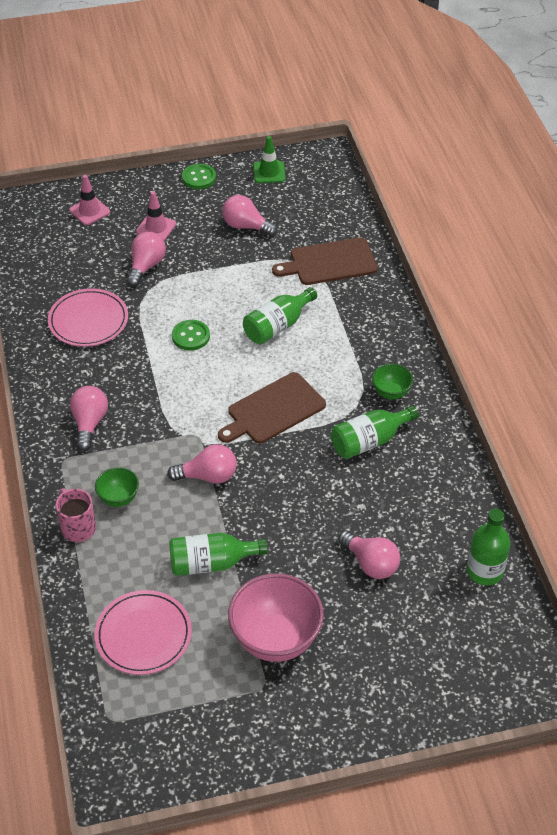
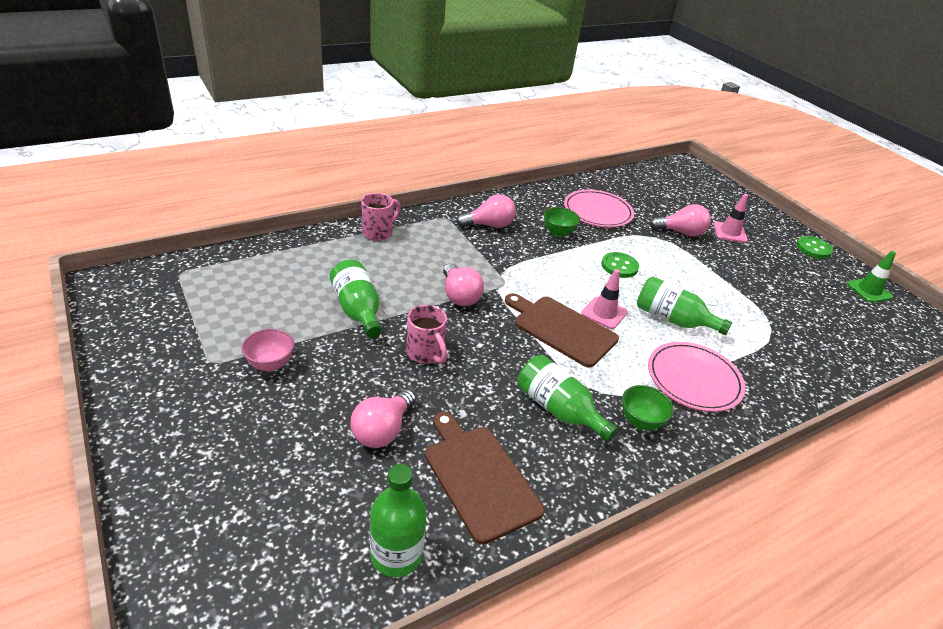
camera: 70 degrees right, 10 degrees down
(89, 211) = (715, 198): pink traffic cone -> pink traffic cone (604, 313)
(118, 498) = (415, 249): green bowl -> green bowl (558, 233)
(143, 635) = (270, 280): pink plate -> pink plate (694, 379)
(246, 226) = (783, 284): pink light bulb -> none
(275, 639) = (270, 364): pink bowl -> pink bowl, size x0.50
(285, 518) = (426, 353): none -> pink mug
(329, 262) = (790, 348): brown cutting board -> brown cutting board (479, 477)

